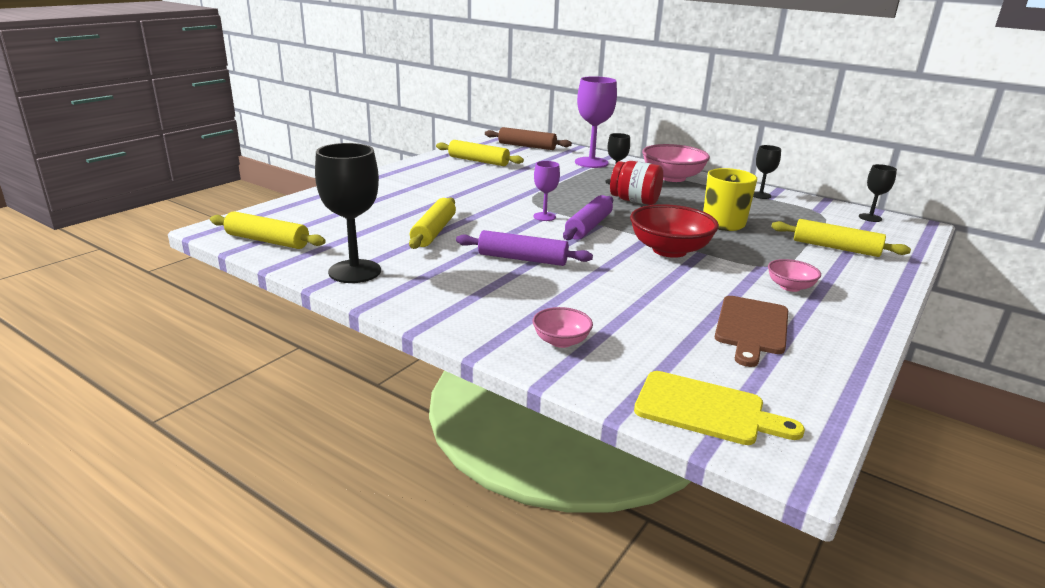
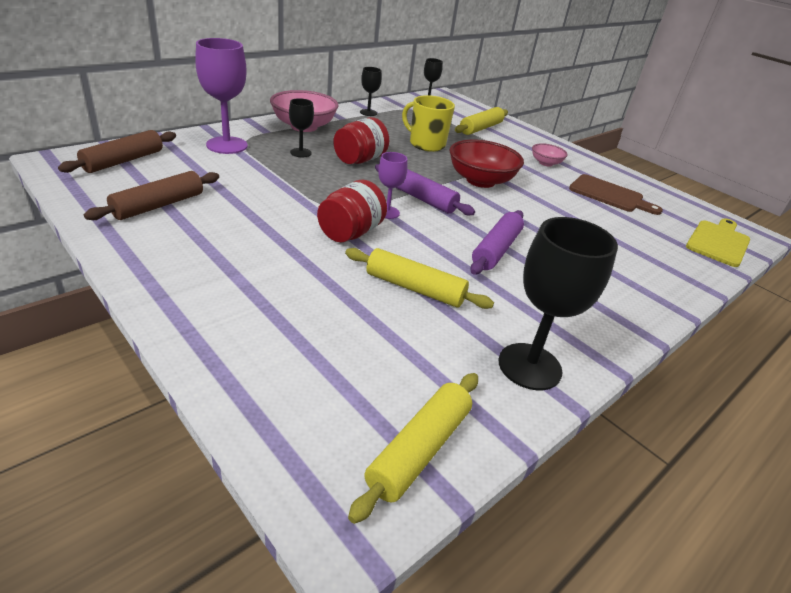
camera: 80 degrees left, 10 degrees up
(478, 161) = (158, 205): yellow rolling pin -> brown rolling pin
(496, 208) = (351, 233): none -> red jar
(561, 341) = (652, 270): pink bowl -> none

